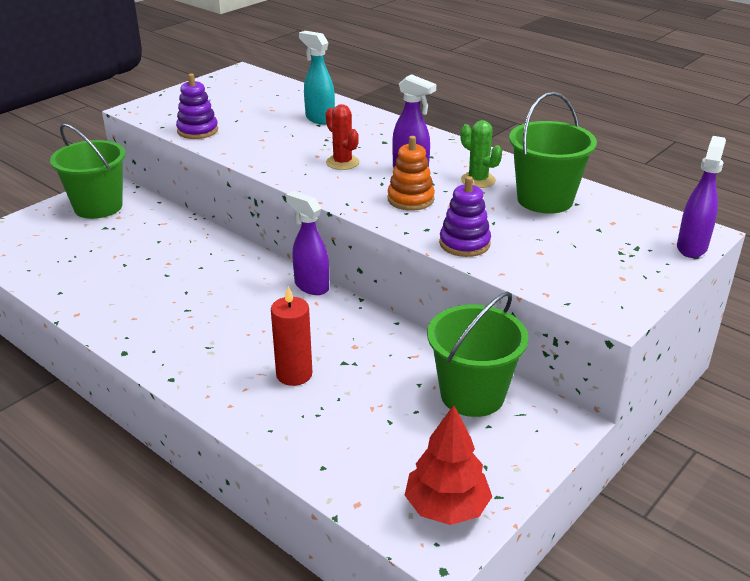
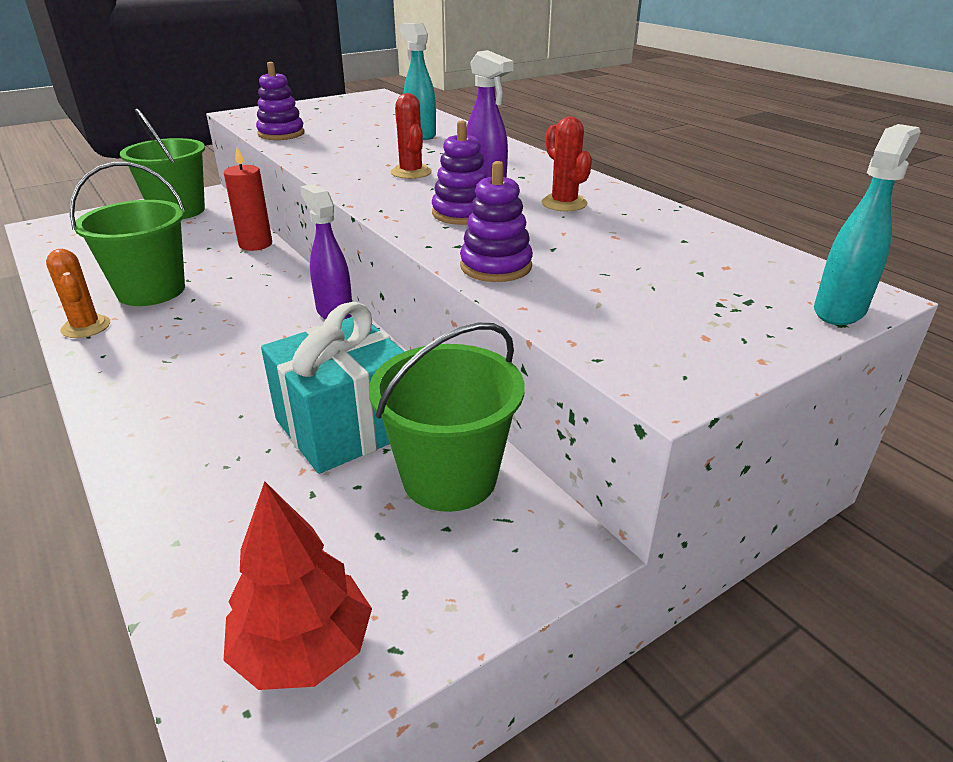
camera: 15 degrees right, 0 degrees up
(117, 329) = (86, 327): none -> orange cactus
(294, 374) = (237, 409): red candle -> red candle (255, 244)
(381, 373) = (345, 426): none -> turquoise gift
(410, 199) = (462, 213): orange stacking toy -> purple stacking toy
(478, 180) = (564, 203): green cactus -> red cactus
(545, 200) = (641, 231): green bucket -> green bucket (151, 291)
(692, 247) = (839, 311): purple spray bottle -> turquoise spray bottle

